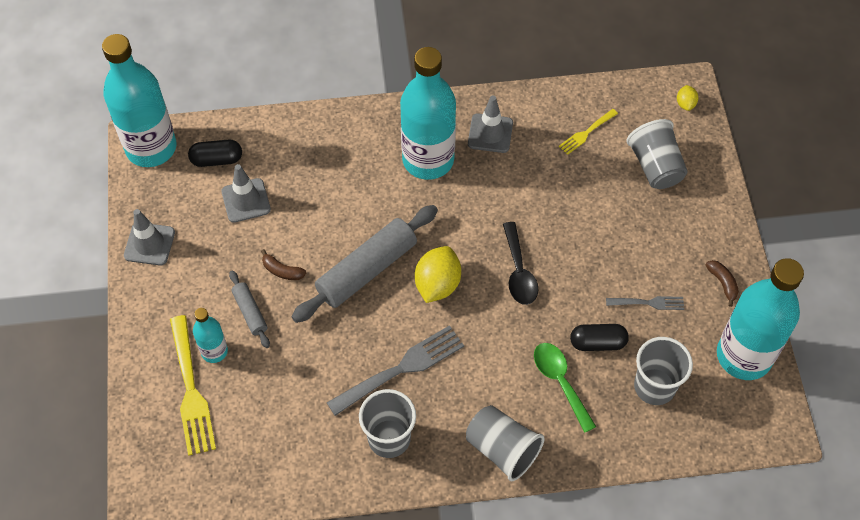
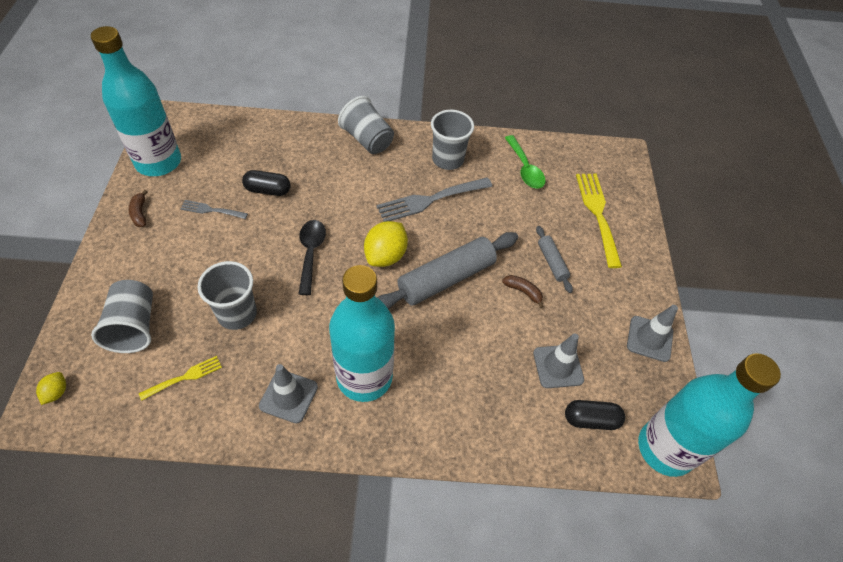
camera: 175 degrees left, 5 degrees down
(214, 351) = (581, 238): turquoise bottle -> none
(560, 382) = (309, 170): green spoon -> green spoon (525, 169)
(654, 386) = (239, 156): grey cup -> grey cup (237, 314)

